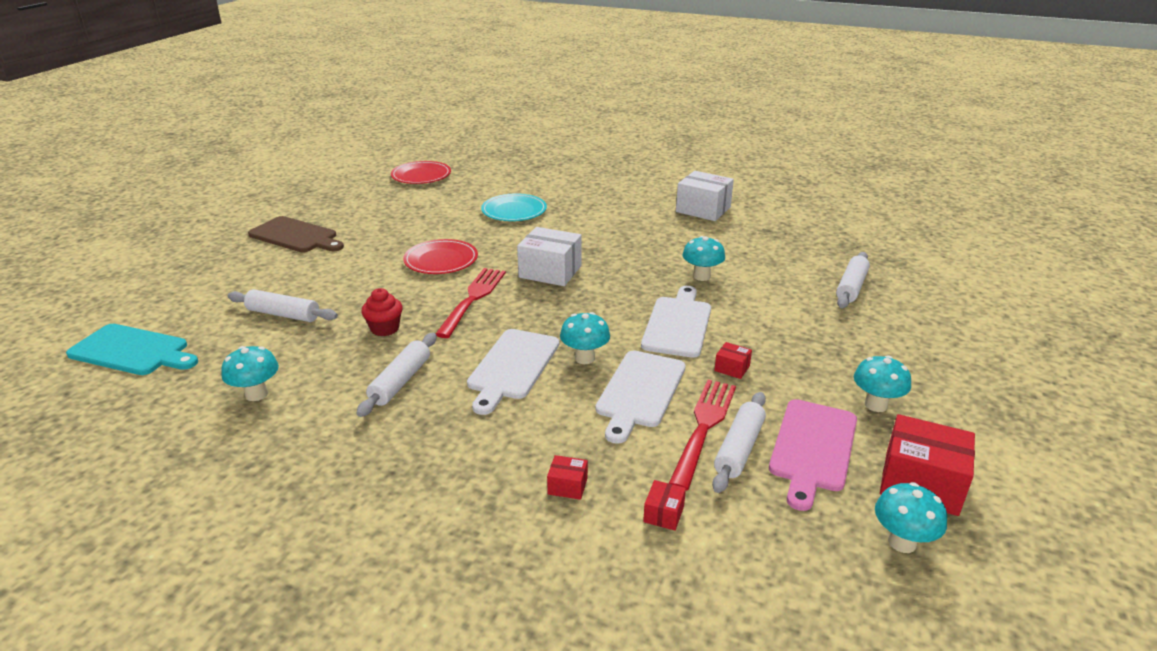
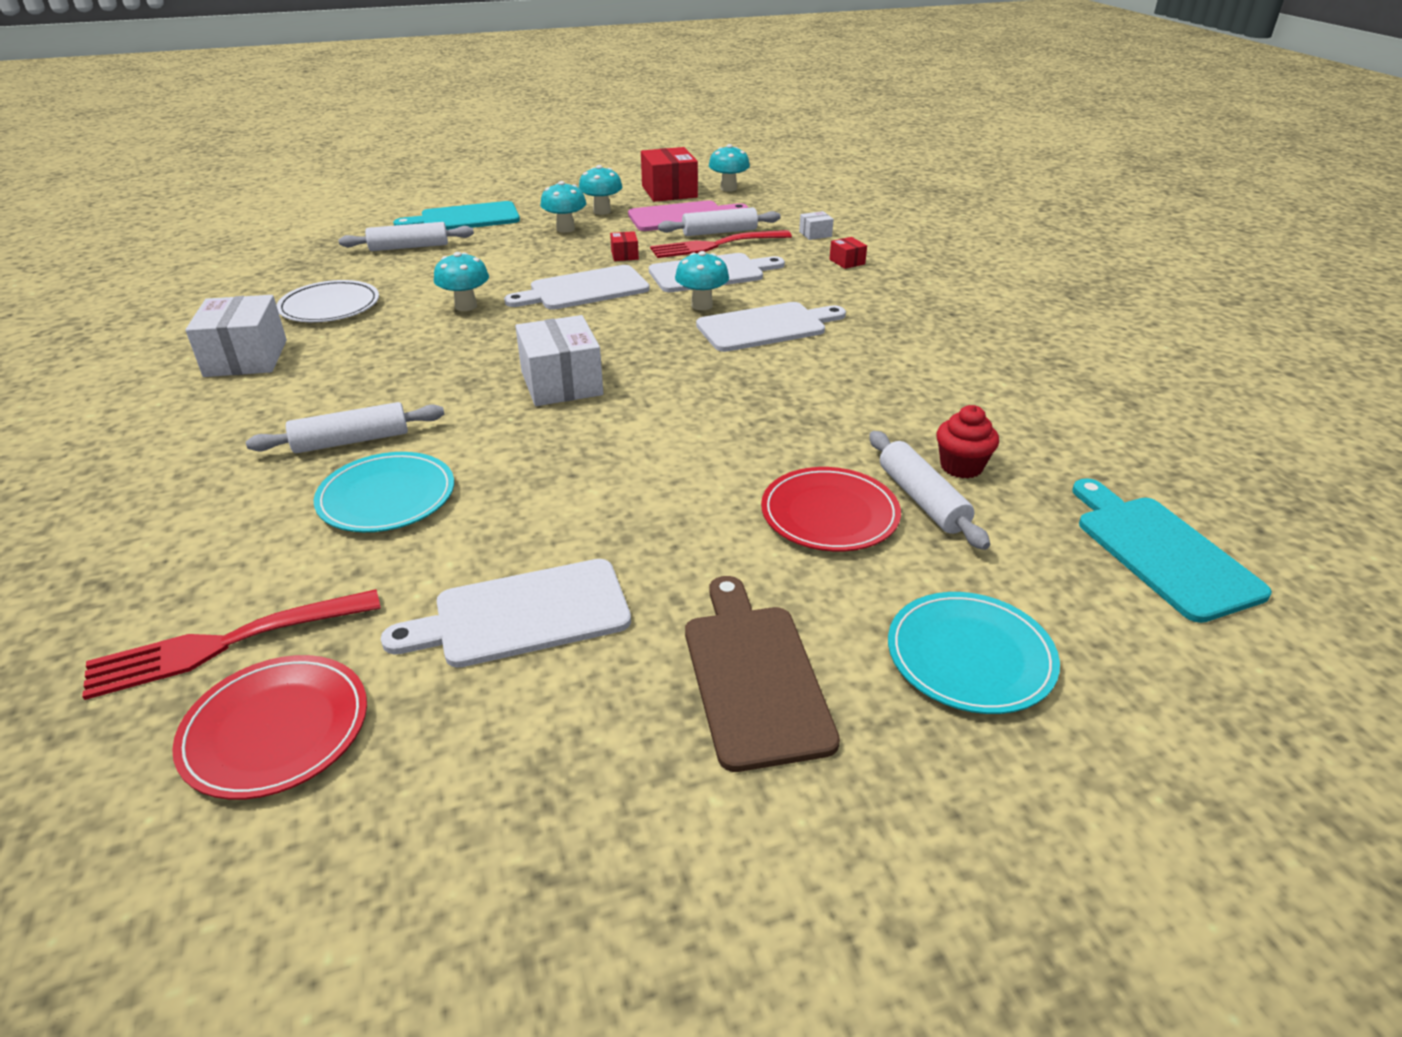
camera: 130 degrees left, 5 degrees up
(216, 273) = (970, 656): none -> turquoise plate
(256, 394) = (1022, 416): turquoise mushroom -> turquoise mushroom (565, 229)
(385, 329) = (825, 416): red cupcake -> red cupcake (961, 466)
(398, 214) = (522, 615): none -> white cutting board
(401, 381) = (874, 361): white rolling pin -> white rolling pin (351, 441)
(441, 260) = (632, 469): red plate -> red plate (829, 514)
(473, 299) = (691, 398): red fork -> red fork (227, 643)
(663, 514) = (815, 234): red box -> white box
(755, 240) = (330, 306): none -> white plate
(911, 328) = (465, 218): none -> turquoise cutting board

